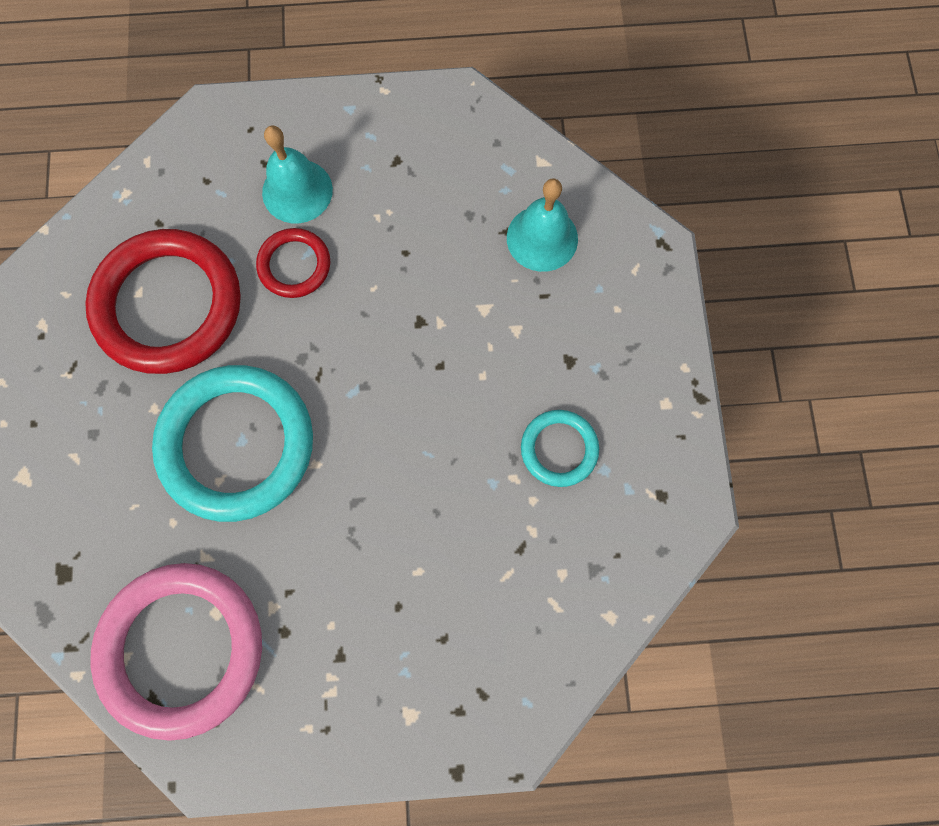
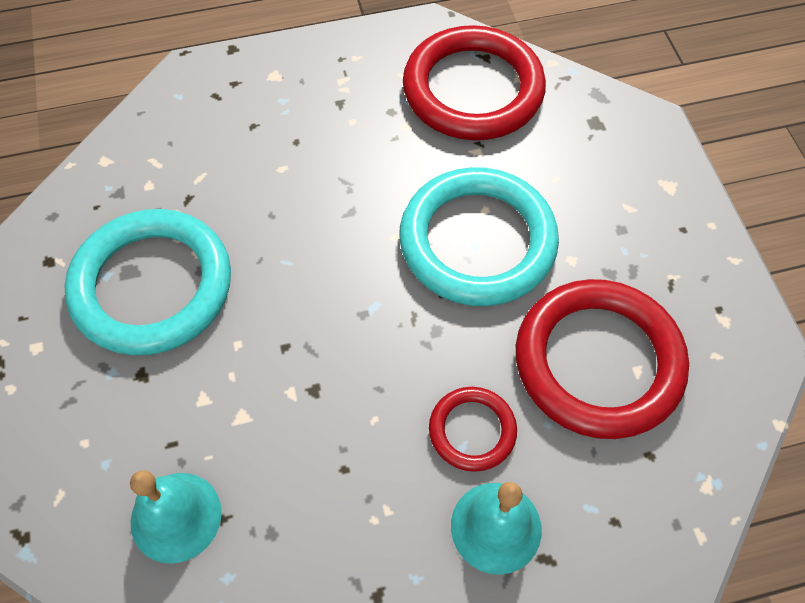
camera: 170 degrees right, 15 degrees down
(182, 648) = (473, 89): pink ring -> red ring
(559, 449) = (152, 286): turquoise ring -> turquoise ring, size x2.02

